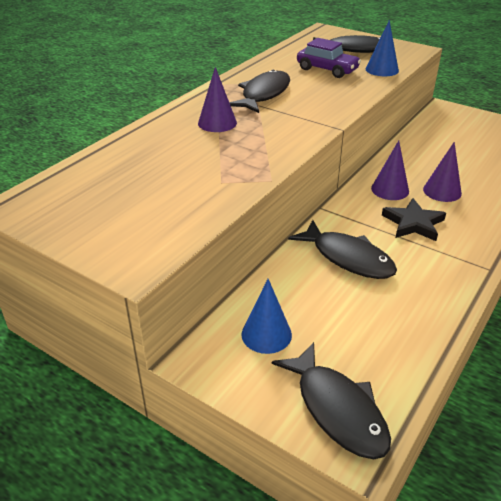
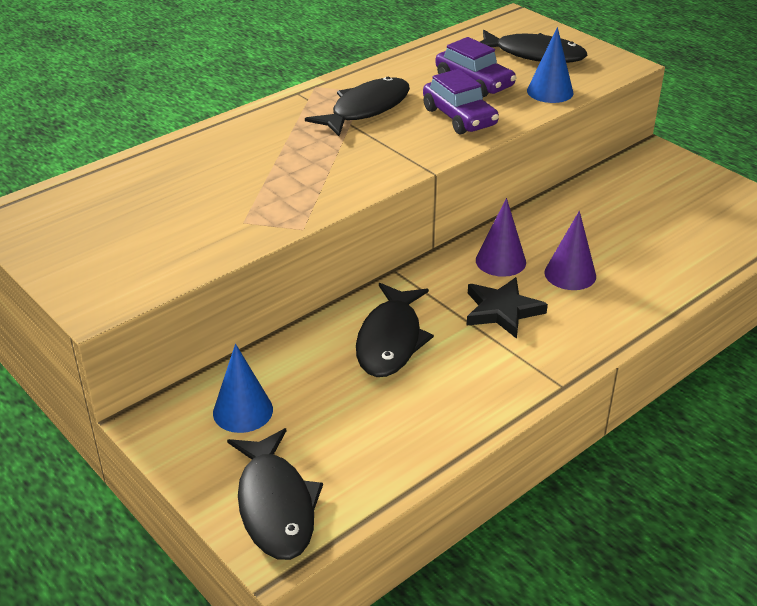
camera: 15 degrees right, 0 degrees up
(217, 123) = (283, 142): purple cone -> none
(333, 92) = (459, 117): none -> purple car
(348, 258) = (390, 340): black fish -> black fish turned 45 degrees clockwise

